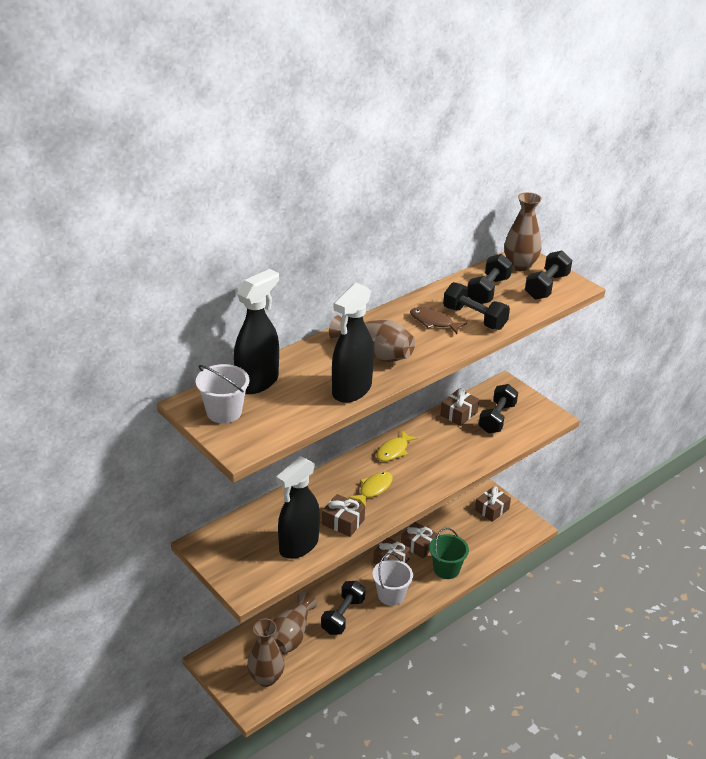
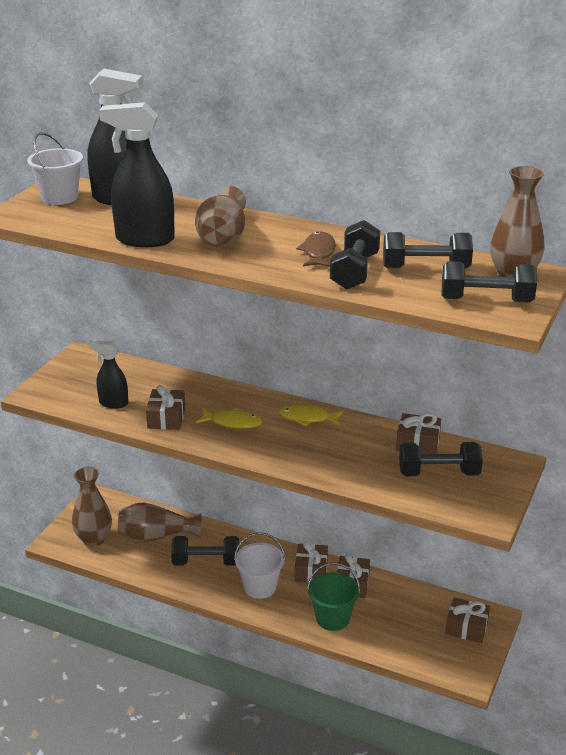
camera: 65 degrees right, 5 degrees down
(298, 545) = (113, 403): black spray bottle -> black spray bottle, size x0.58

